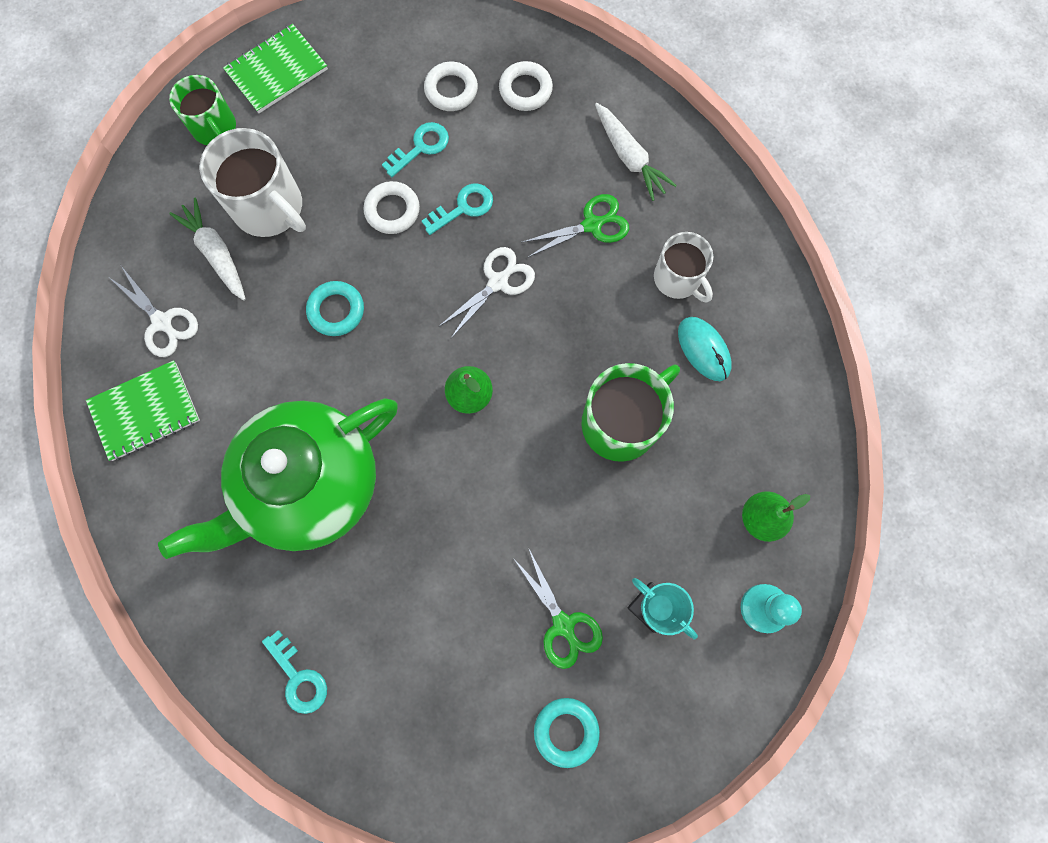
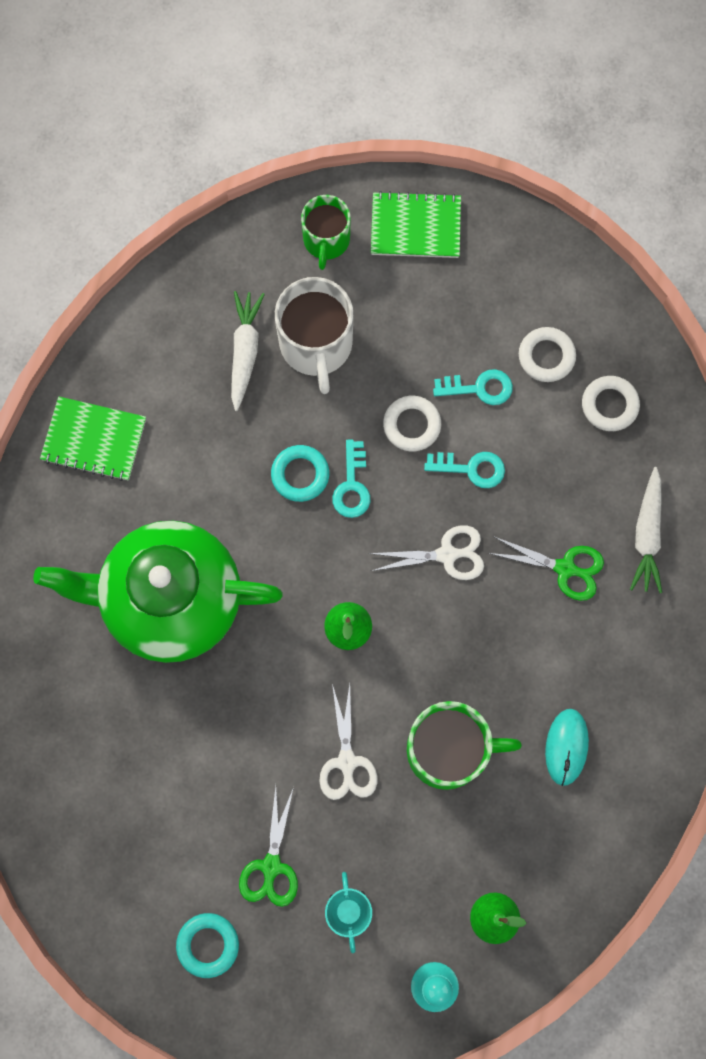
camera: 40 degrees right, 0 degrees up
(162, 322) = (160, 376): white scissors -> white scissors (347, 761)
(298, 677) = (49, 738): turquoise key -> turquoise key (352, 485)
(678, 279) = (597, 671): white mug -> none

